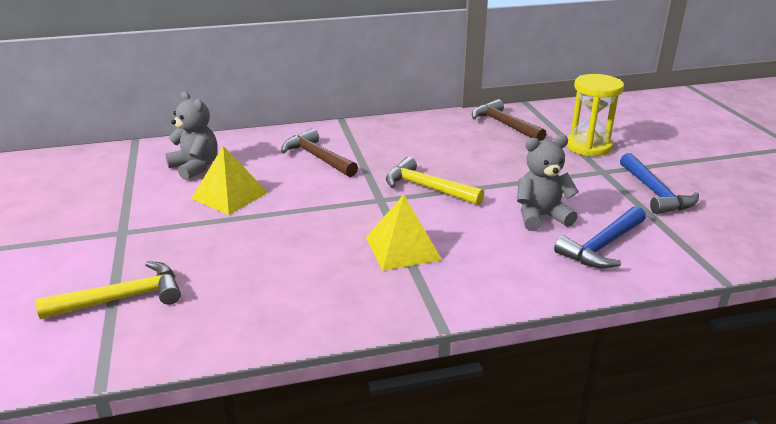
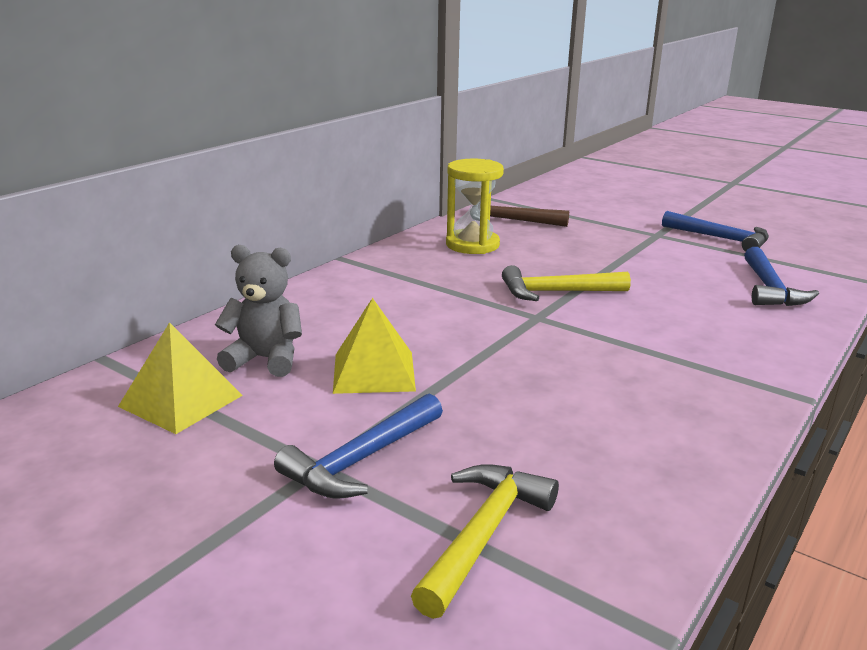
camera: 40 degrees left, 5 degrees down
(142, 237) = (361, 460): none -> blue hammer
(317, 157) = (393, 301): brown hammer -> none
(403, 248) = (645, 350): yellow pyramid -> yellow pyramid (181, 400)
(541, 217) = (688, 283): grey teddy bear -> none
(588, 146) = (609, 219): yellow hourglass -> yellow hourglass (472, 245)

